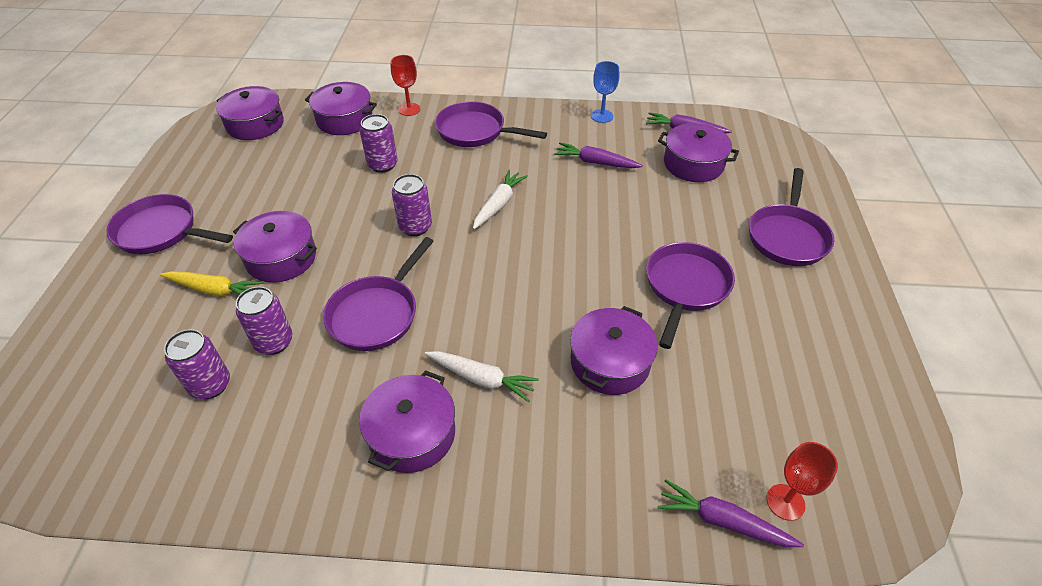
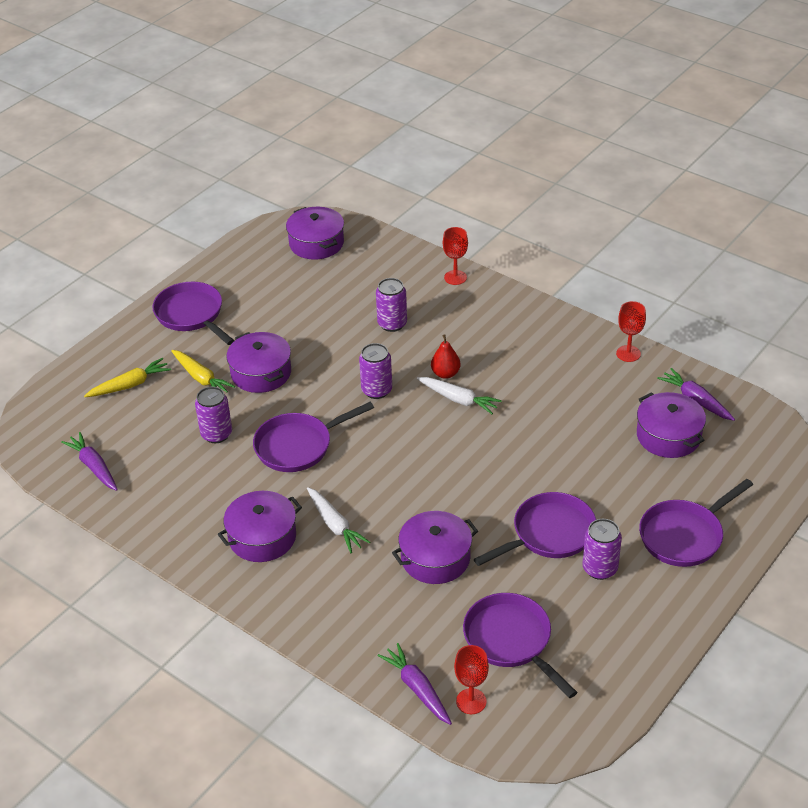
camera: 35 degrees right, 5 degrees down
(128, 333) = (130, 385): none -> yellow carrot
(210, 385) = (160, 445): purple can -> purple can (600, 568)
(344, 120) = (392, 267): purple pot -> none
(467, 187) = (445, 373): none -> red pear
(475, 131) = (496, 323): purple pan -> purple pan (511, 640)
(498, 204) = (458, 399): white carrot -> white carrot turned 60 degrees clockwise
(595, 162) = (577, 397): purple carrot -> purple carrot (93, 467)
(602, 116) = (628, 353): blue goblet -> red goblet

